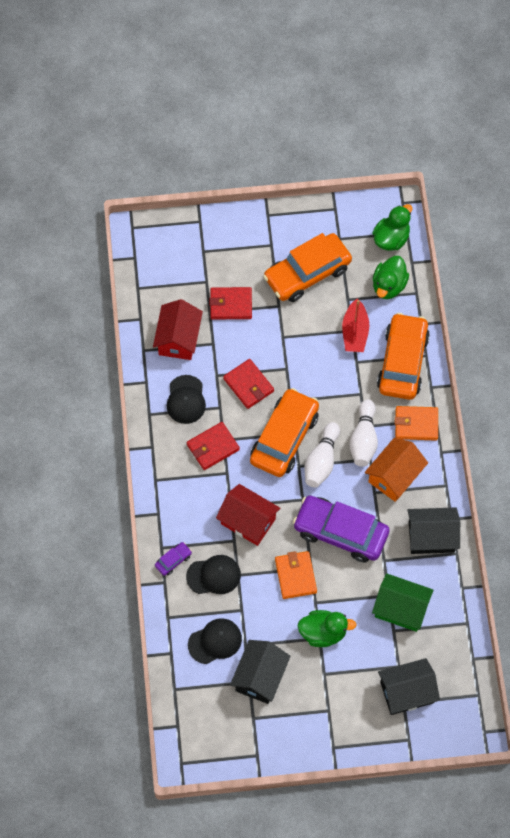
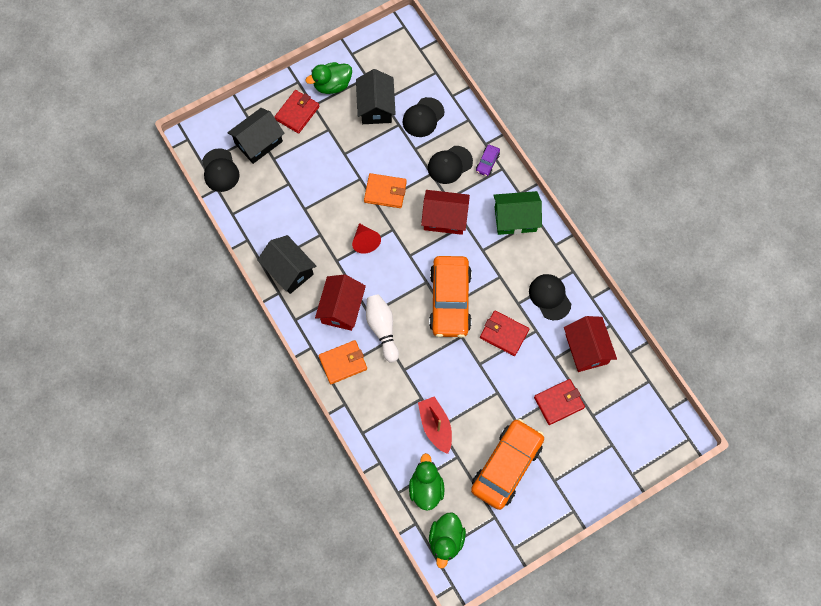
camera: 155 degrees right, 5 degrees up
(213, 447) = (505, 266): red wallet -> red wallet (297, 113)
(295, 576) = (385, 192): orange wallet -> orange wallet turned 45 degrees counterclockwise
(321, 461) = (409, 294): white bowling pin -> none
(323, 633) = (343, 158): green duck -> green duck (332, 85)
(340, 533) = (365, 241): purple car -> red cone
(394, 476) = (341, 308): orange house -> red house
(401, 609) = (290, 202): green house -> green house (515, 219)
(402, 362) = (380, 416): orange car -> none
(431, 537) = (289, 270): black house -> black house turned 75 degrees clockwise
(461, 678) = (220, 170): none -> black cap

